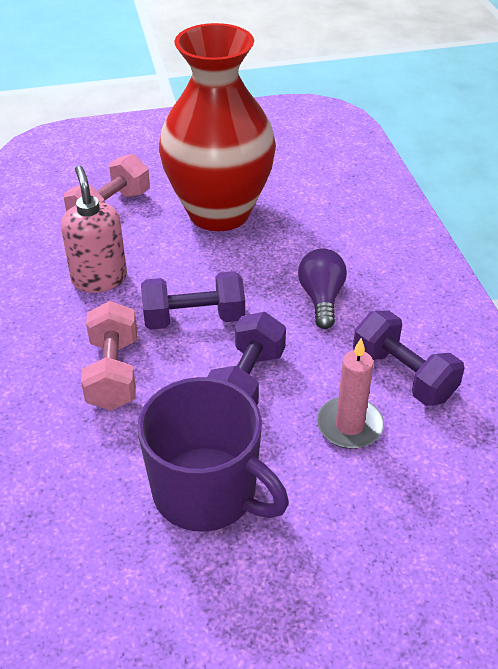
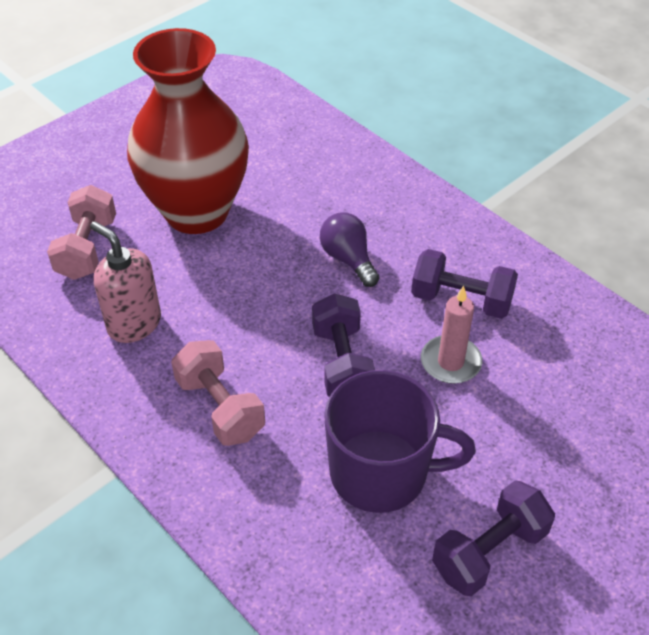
camera: 30 degrees left, 5 degrees up
(194, 319) = (253, 325): purple dumbbell -> purple dumbbell (489, 551)

